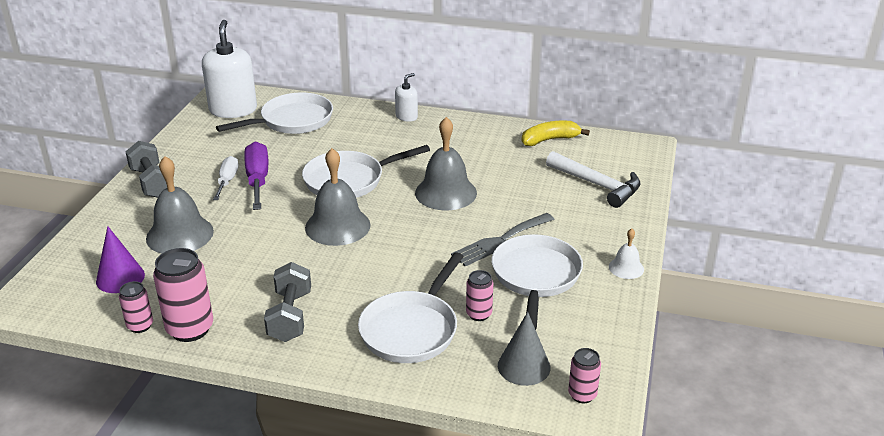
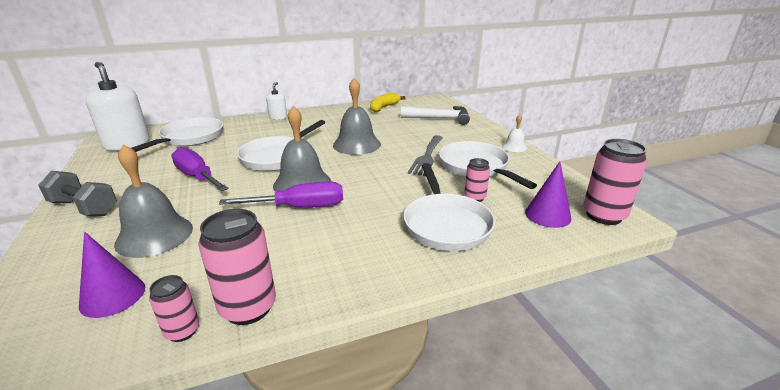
camera: 35 degrees left, 5 degrees down
(227, 181) = (167, 185): white screwdriver -> none
(290, 316) = (338, 255): grey dumbbell -> none
(308, 254) = (300, 207): none -> purple screwdriver
(524, 366) = (547, 215): grey cone -> purple cone
(582, 395) = (603, 215): pink can -> pink can, size x1.79

